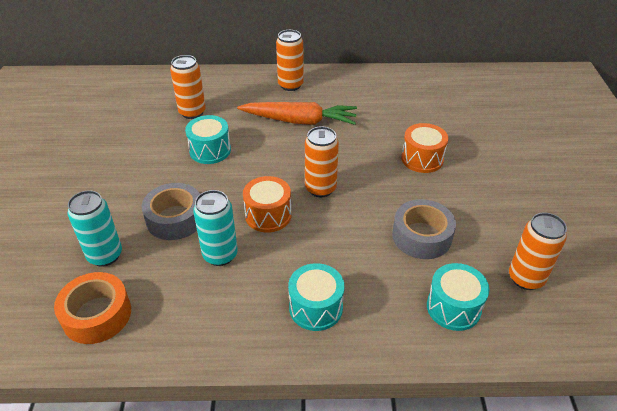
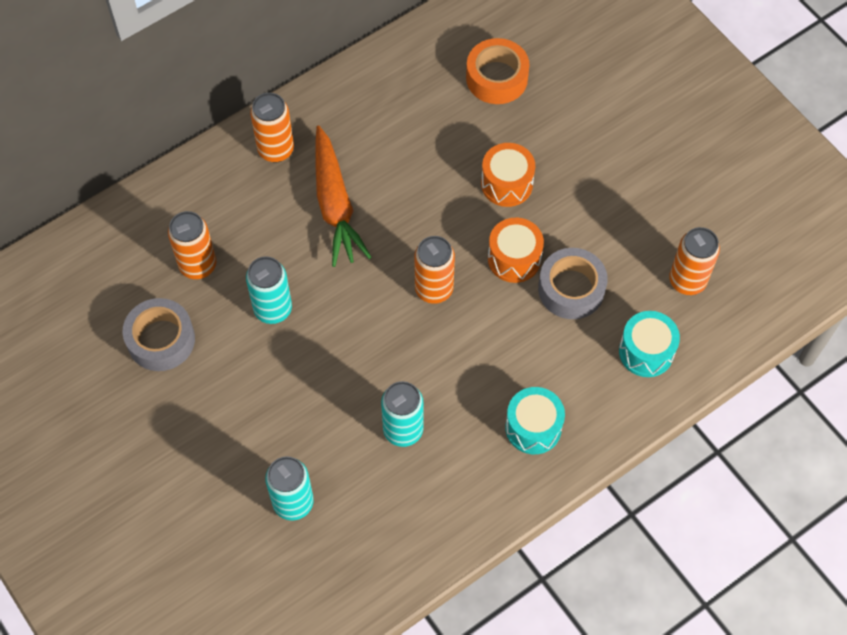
camera: 35 degrees left, 20 degrees up
(97, 315) = (349, 562): orange tape -> orange tape (497, 78)
(175, 218) = (320, 418): grey tape -> grey tape (161, 340)
(210, 150) = (273, 309): turquoise drum -> turquoise can
(268, 215) = (409, 355): orange drum -> orange drum (514, 259)
(299, 121) = (335, 204): orange carrot -> orange carrot turned 105 degrees clockwise

